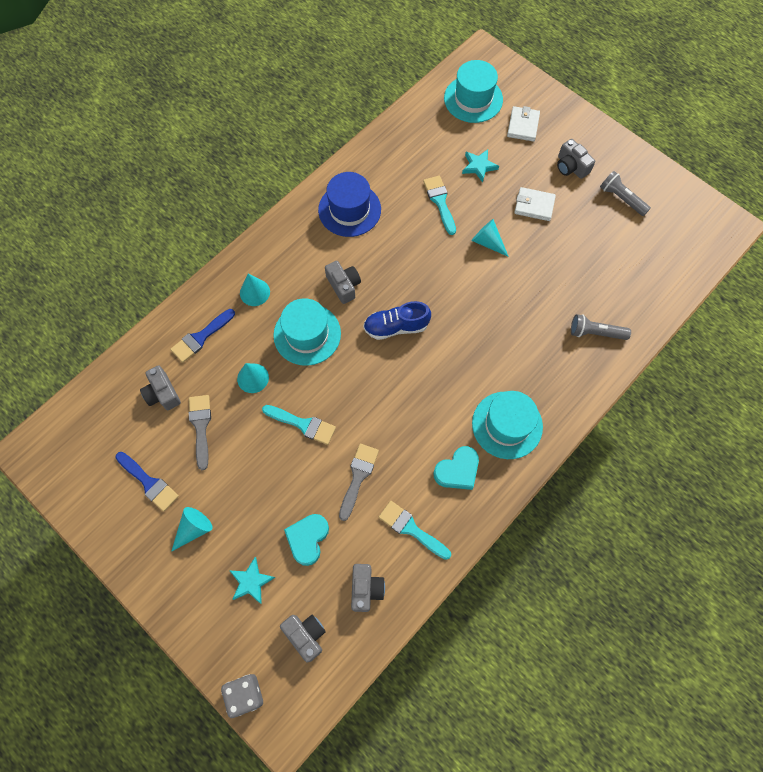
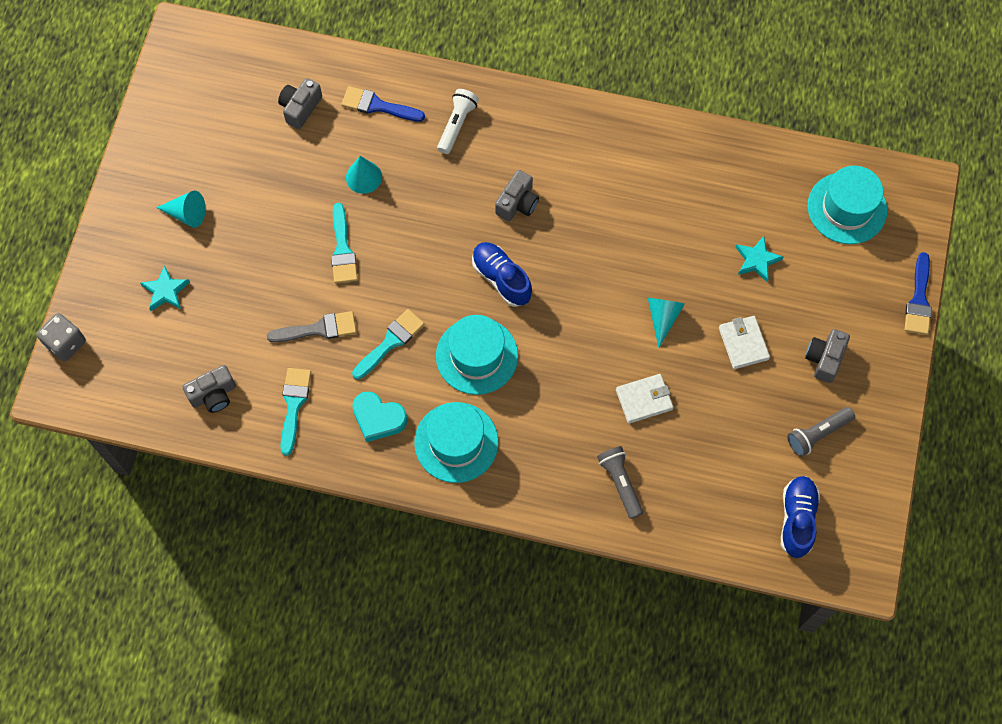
camera: 60 degrees right, 0 degrees up
(149, 483) = (208, 150): blue brush -> blue brush (919, 300)
(201, 426) = (287, 161): grey brush -> none
(254, 292) = (457, 125): turquoise cone -> white flashlight
(306, 635) = (143, 365): grey camera -> none
(307, 334) = (441, 199): turquoise hat -> turquoise hat (477, 356)
(308, 539) = (232, 317): turquoise heart -> none
(349, 210) = (612, 159): blue hat -> none
(440, 202) = (682, 243): turquoise brush -> turquoise brush (390, 342)
(523, 125) = (846, 279): white wallet -> white wallet (644, 400)
(621, 198) = (817, 434): grey flashlight -> grey flashlight turned 135 degrees counterclockwise
(675, 241) = (797, 519): none -> blue shoe

